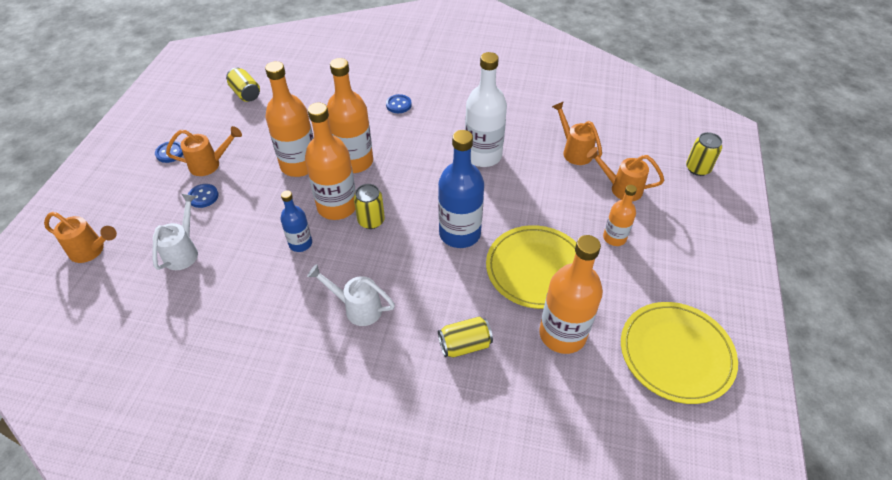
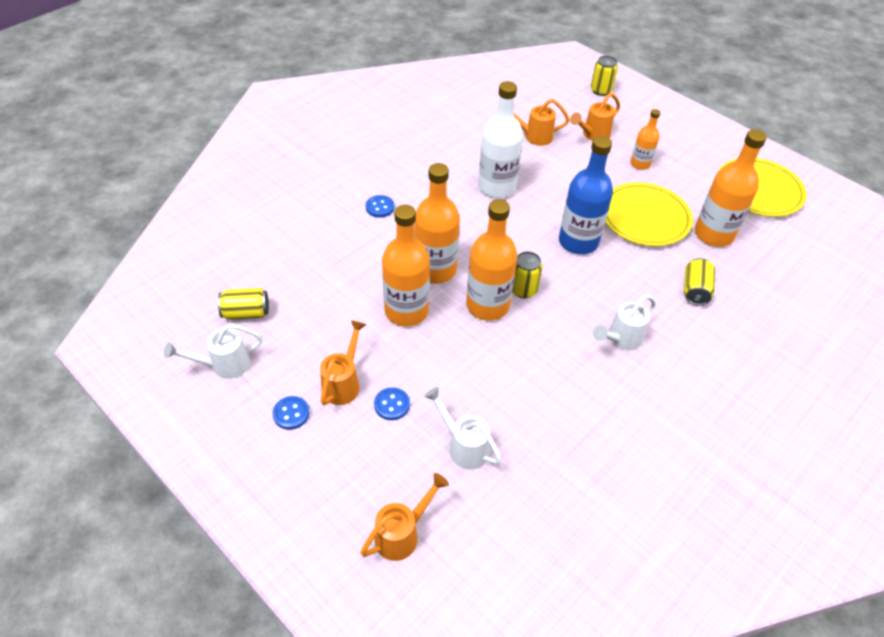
camera: 60 degrees left, 0 degrees up
(194, 106) = (223, 365): none -> white watering can
(300, 243) = (517, 349): blue bottle -> none

